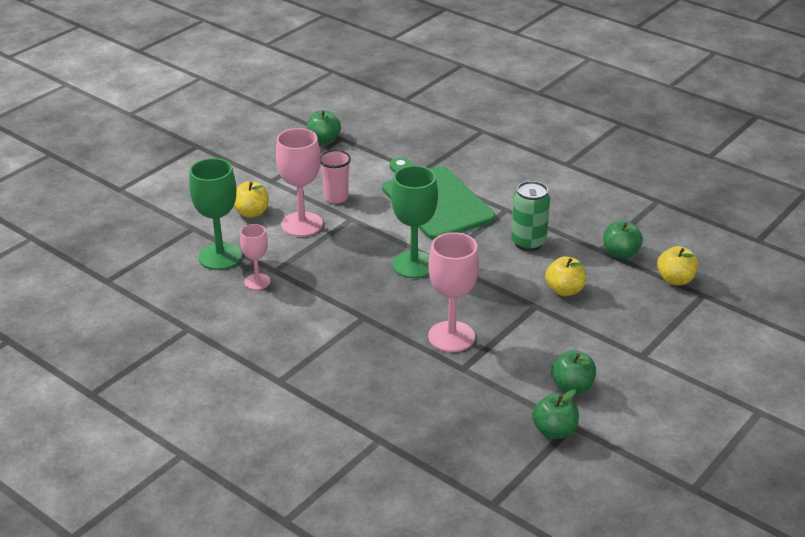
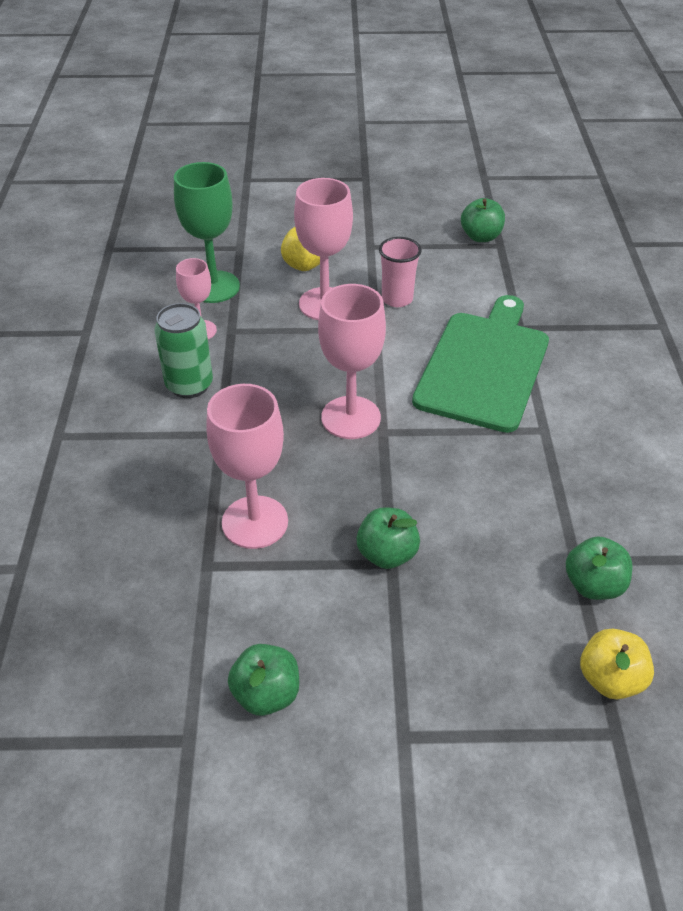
camera: 50 degrees right, 10 degrees up
(414, 265) = (351, 417): green goblet -> pink goblet
(528, 243) = (505, 485): green can -> green can (189, 385)
(554, 431) = (161, 727): green apple -> green apple (387, 554)
(564, 290) = (452, 573): yellow apple -> none

